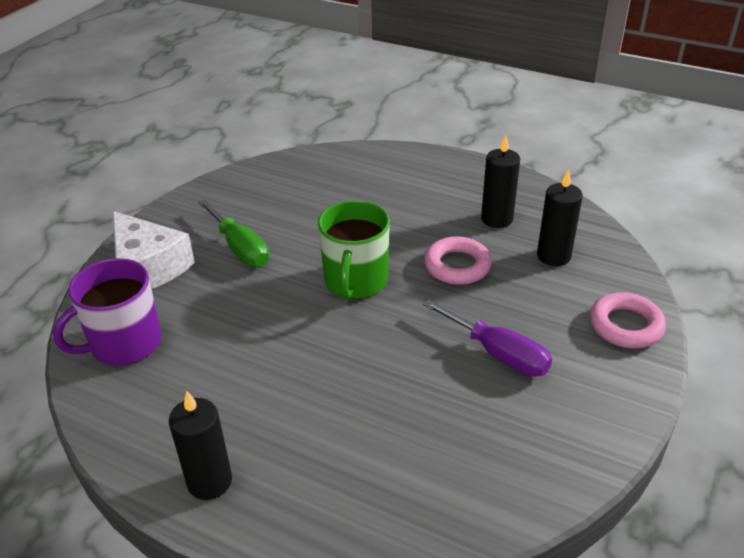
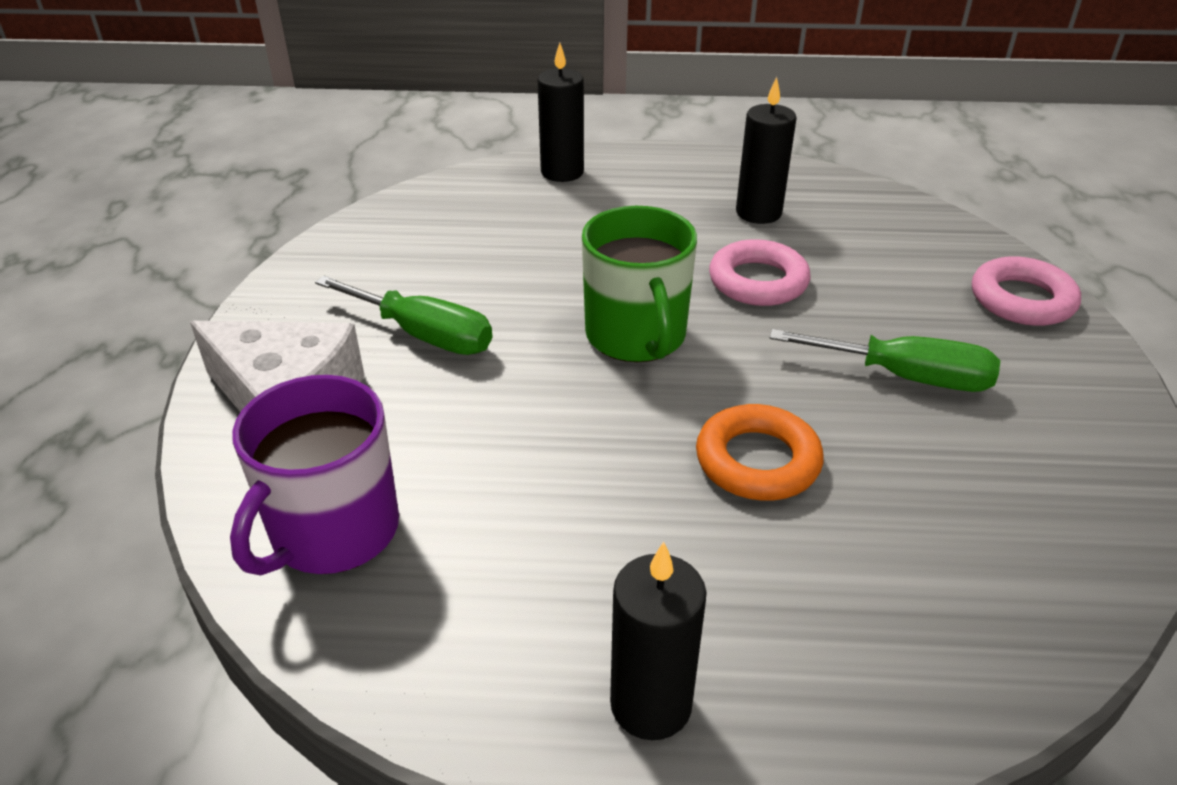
camera: 25 degrees left, 0 degrees up
(365, 376) = (757, 461): none -> orange ring
(498, 353) = (905, 377): purple screwdriver -> green screwdriver
(553, 256) = (866, 240): black candle -> black candle (562, 172)

